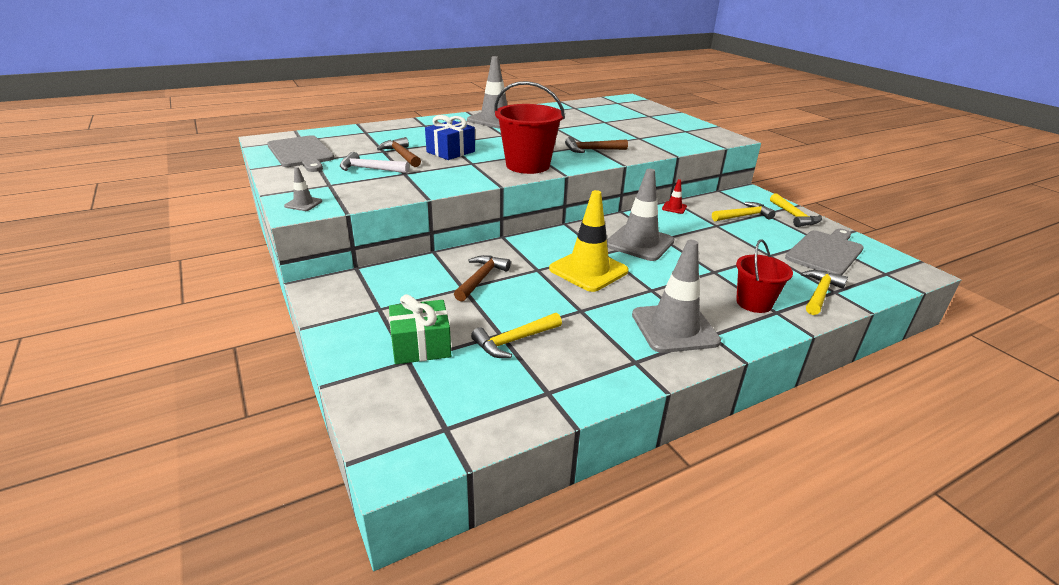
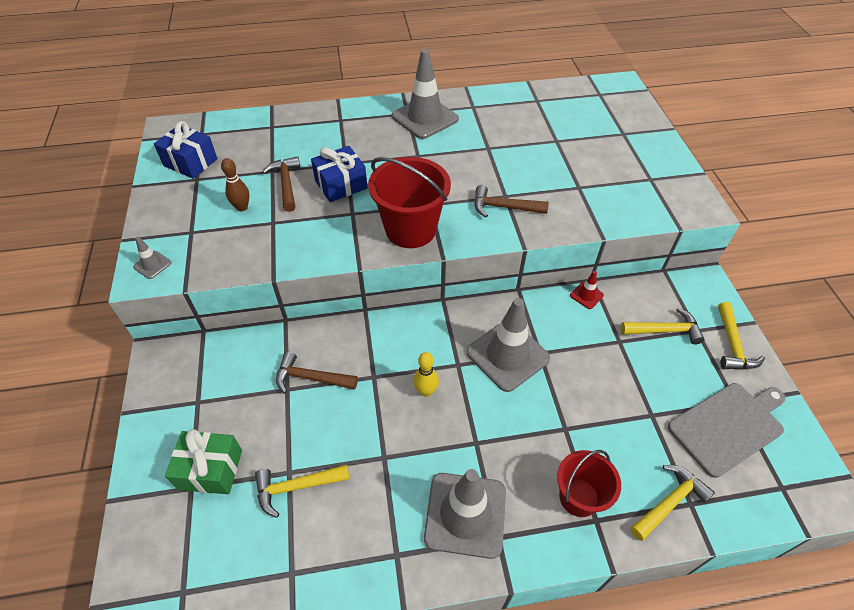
camera: 20 degrees right, 20 degrees up
(301, 153) = (190, 162): grey cutting board -> blue gift
(369, 169) = (242, 207): white hammer -> brown bowling pin
(481, 278) = (311, 378): brown hammer -> brown hammer turned 120 degrees counterclockwise
(588, 270) = (426, 391): yellow traffic cone -> yellow bowling pin

